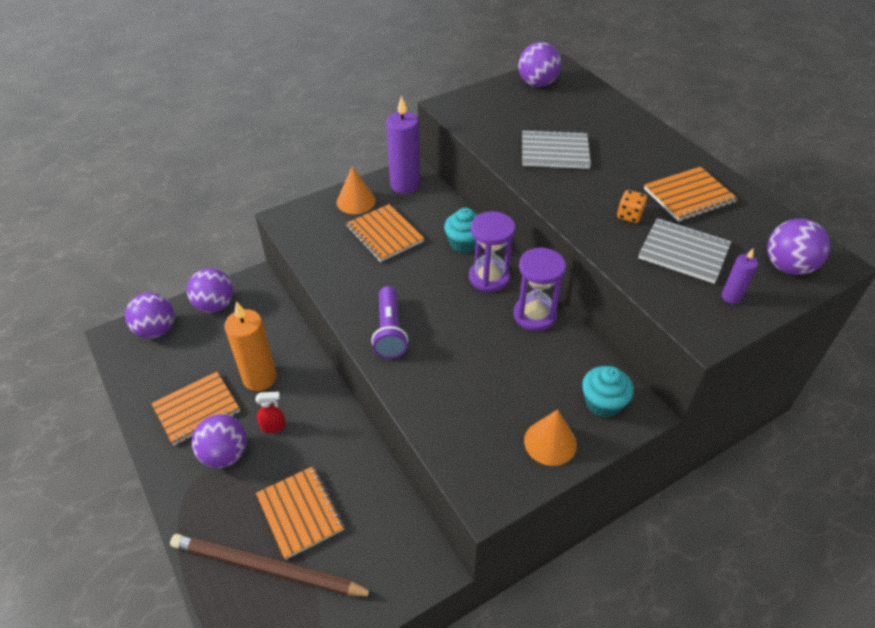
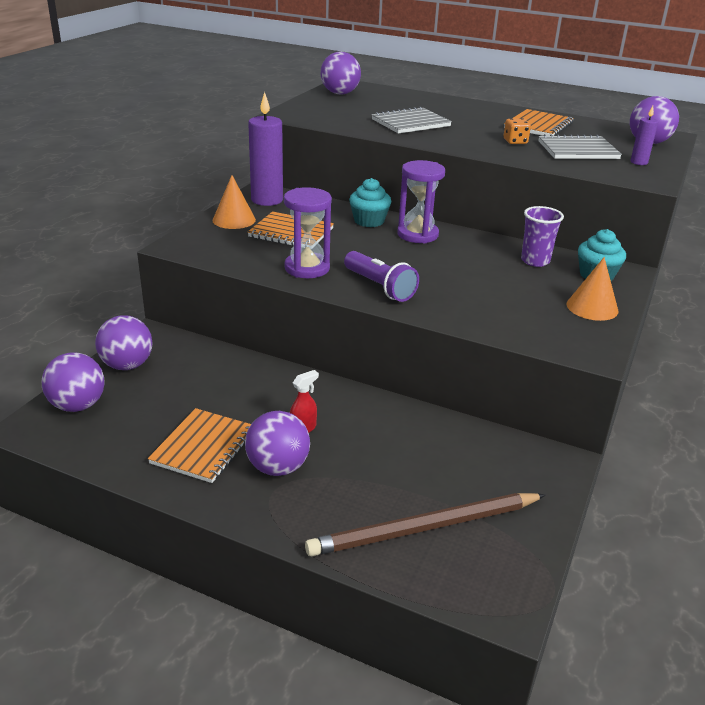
camera: 35 degrees left, 15 degrees down
(259, 378) = (245, 400): orange candle -> none
(300, 512) = (406, 476): orange notebook -> none
(534, 315) = (482, 245): purple hourglass -> purple hourglass (307, 268)
(562, 357) = (535, 261): none -> purple cup

